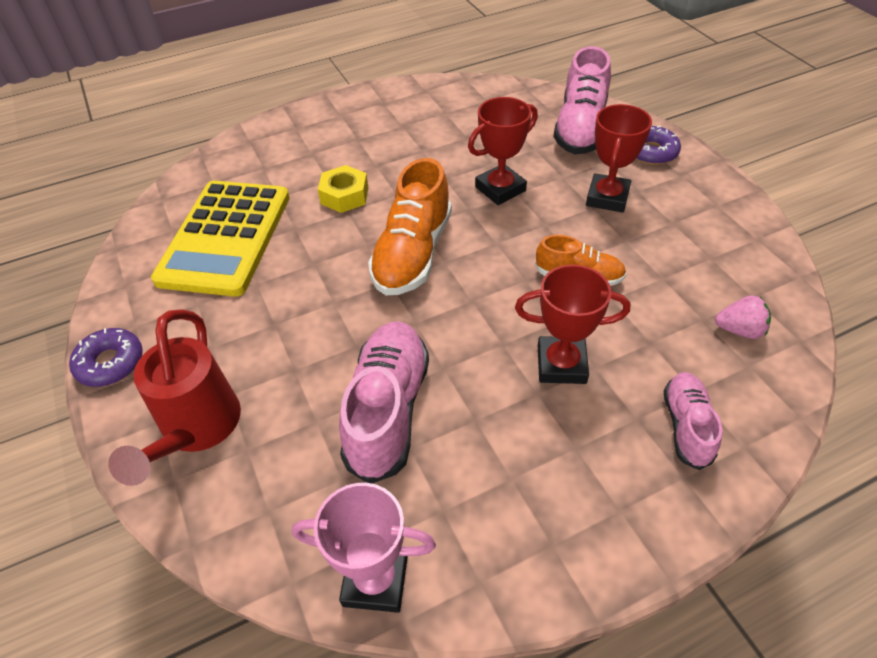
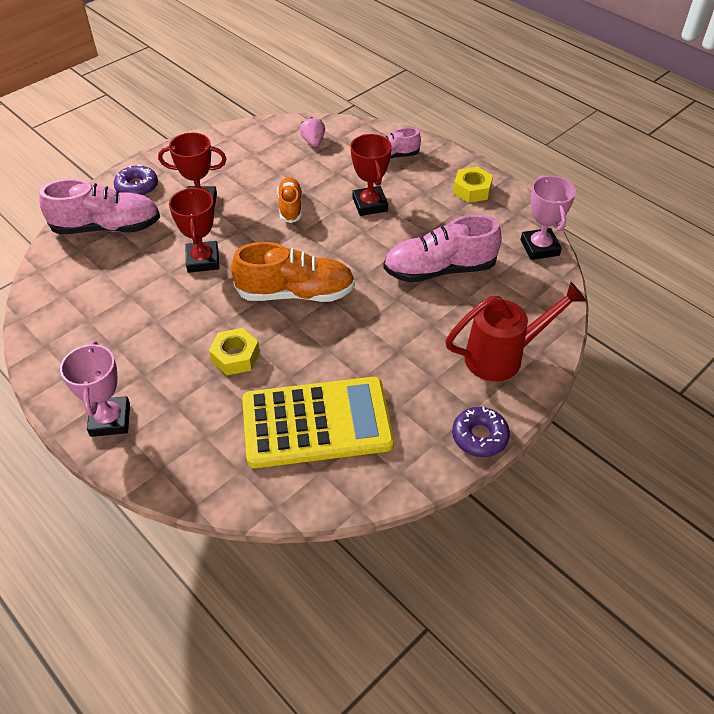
camera: 110 degrees left, 0 degrees up
(318, 119) = (110, 420): none -> pink trophy
(500, 189) = (203, 260): red trophy -> red trophy turned 45 degrees clockwise
(565, 526) = (472, 190): none -> yellow nut

